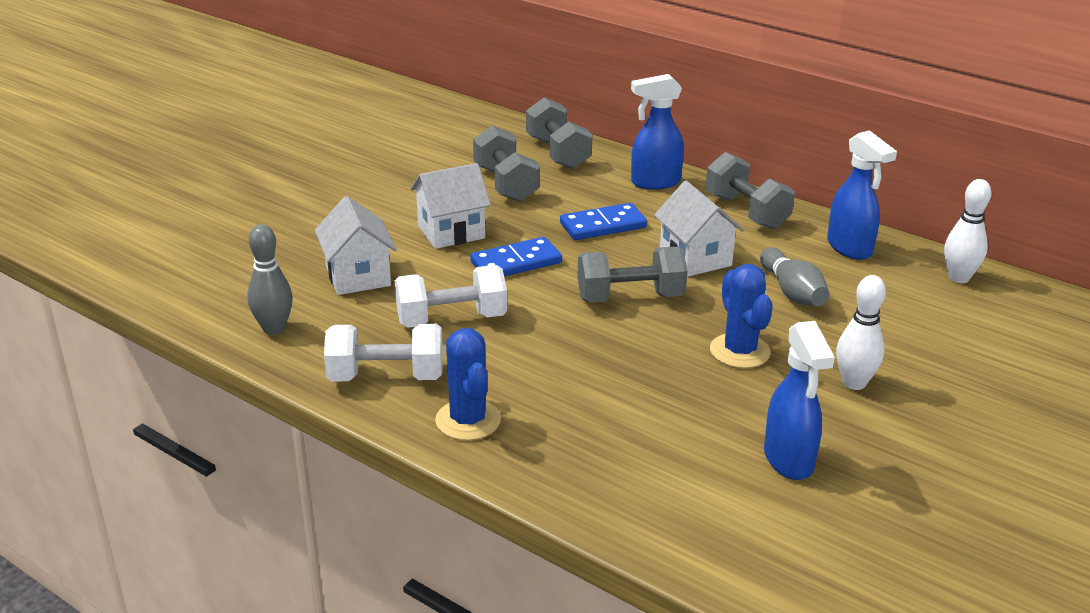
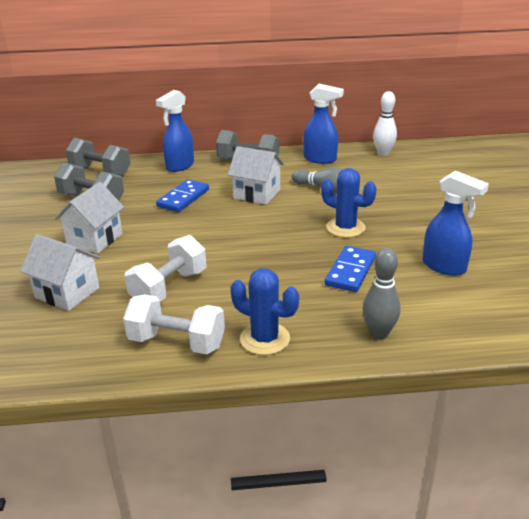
camera: 40 degrees left, 0 degrees up
(274, 328) = (50, 355): grey bowling pin -> grey bowling pin (378, 333)
(386, 377) = (177, 342): white dumbbell -> white dumbbell turned 60 degrees clockwise
(516, 262) = (161, 238): blue domino -> blue domino (350, 271)
(630, 297) = (253, 227): grey dumbbell -> none
(854, 383) = (414, 217): white bowling pin -> none

